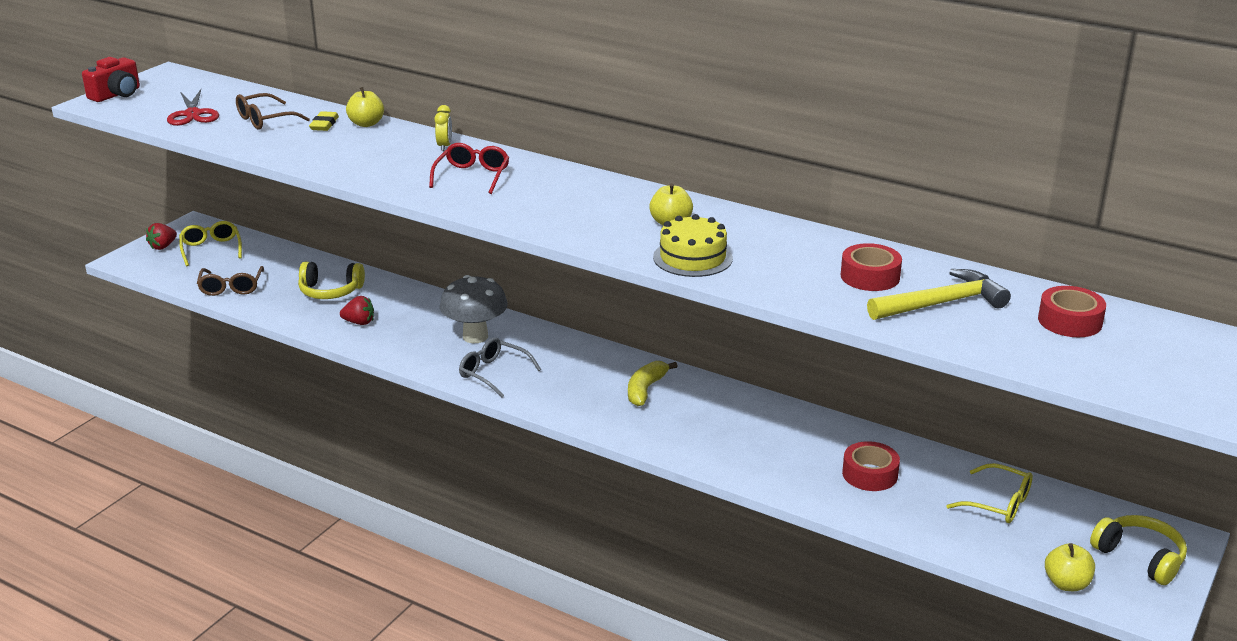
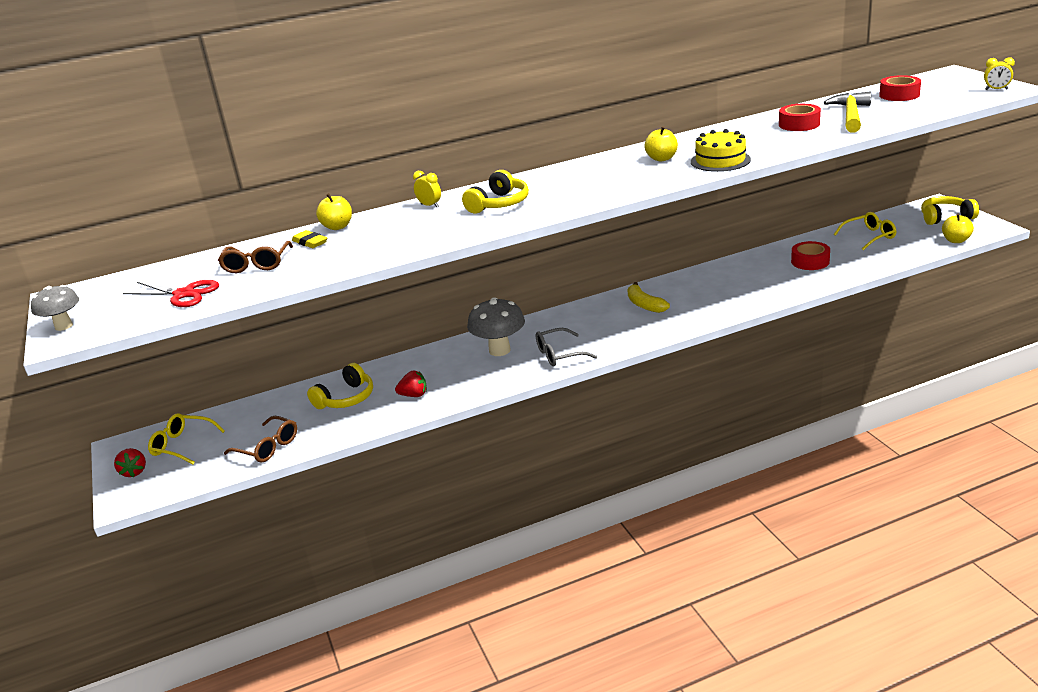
camera: 50 degrees left, 0 degrees up
(116, 94) = (63, 326): red camera -> grey mushroom
(359, 322) = (414, 395): red strawberry -> red strawberry turned 45 degrees clockwise
(472, 176) = (499, 204): red glasses -> yellow headphones
(1182, 393) = (996, 89): none -> yellow clock

